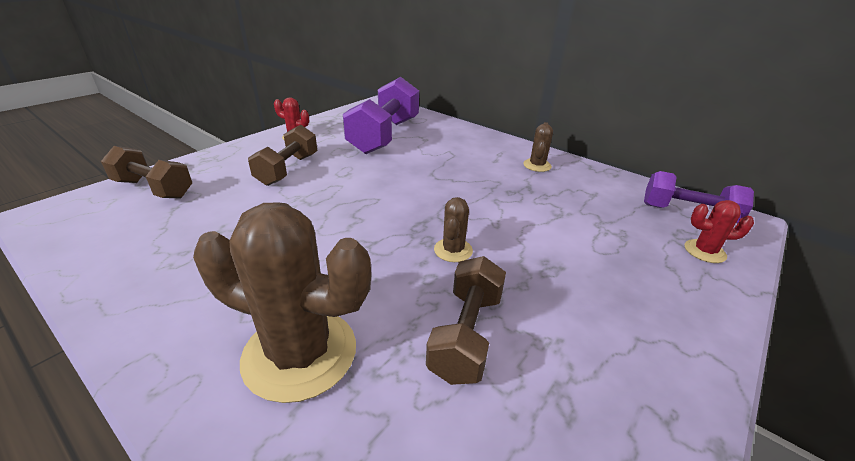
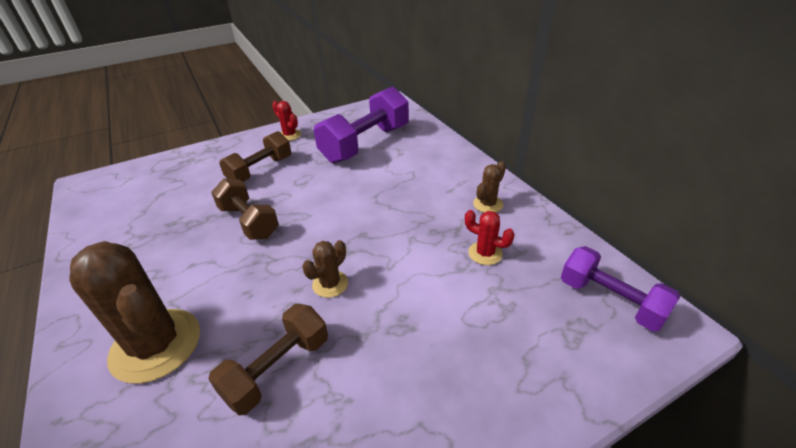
camera: 25 degrees right, 5 degrees up
(154, 189) = (158, 173): brown dumbbell -> brown dumbbell (249, 222)
(704, 251) = (584, 353): red cactus -> red cactus (485, 253)

